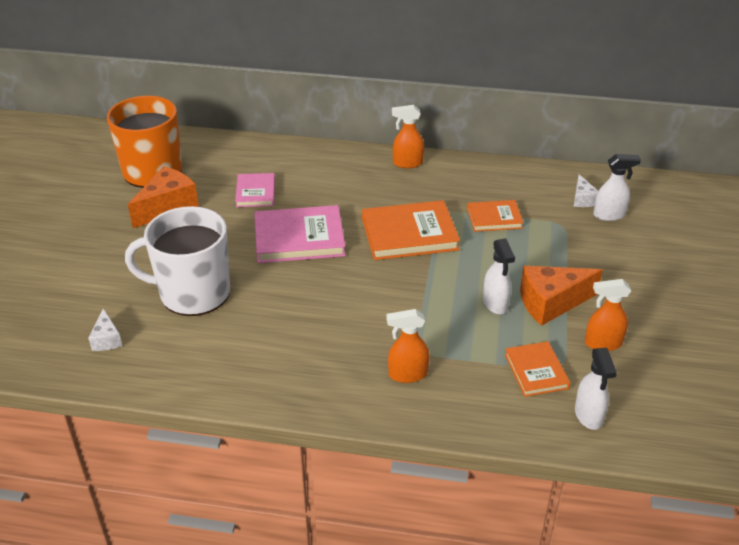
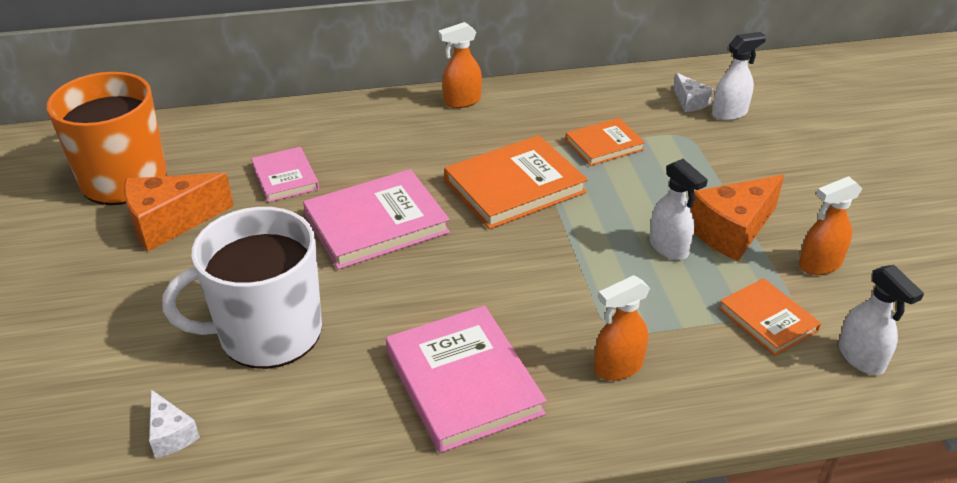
camera: 20 degrees left, 0 degrees up
(167, 207) = (170, 223): orange cheese -> orange cheese turned 135 degrees counterclockwise
(299, 356) = (463, 382): none -> pink book

